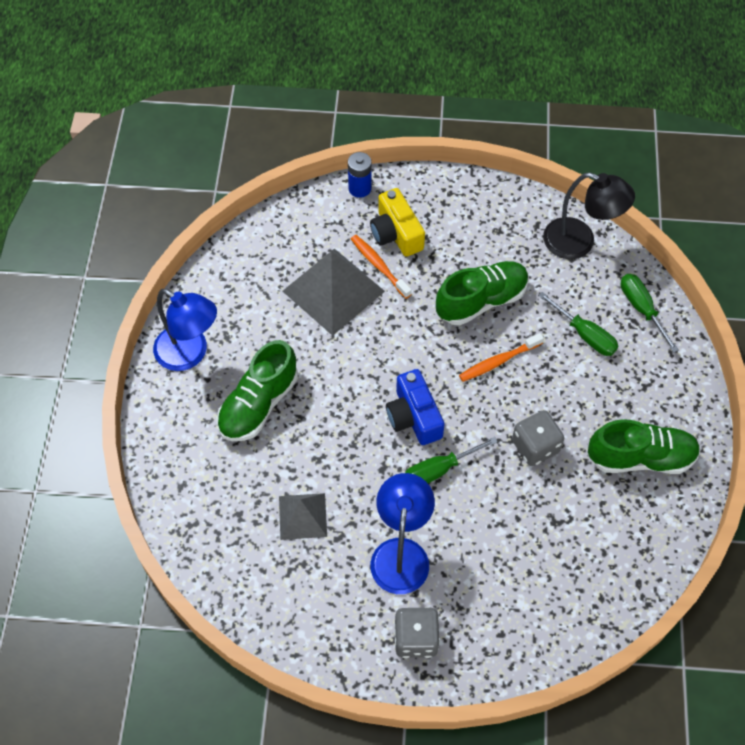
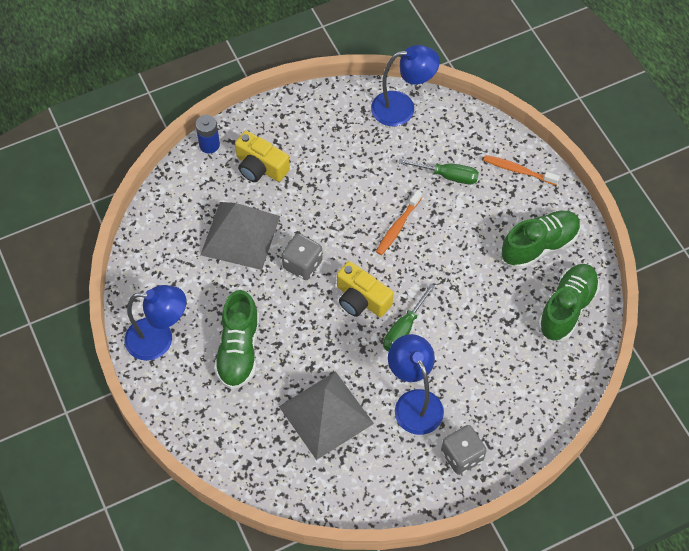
camera: 30 degrees left, 0 degrees up
(302, 516) = (326, 414): grey pyramid -> grey pyramid, size x1.74
(379, 266) = (263, 198): orange toothbrush -> orange toothbrush (518, 170)
(414, 416) = (361, 299): blue camera -> yellow camera
(481, 301) = (357, 187): green shoe -> green shoe (567, 308)
(535, 446) = (462, 276): grey dice -> grey dice (302, 264)
(579, 242) = (402, 108): black lamp -> blue lamp
(641, 308) = (476, 136): green screwdriver -> none

